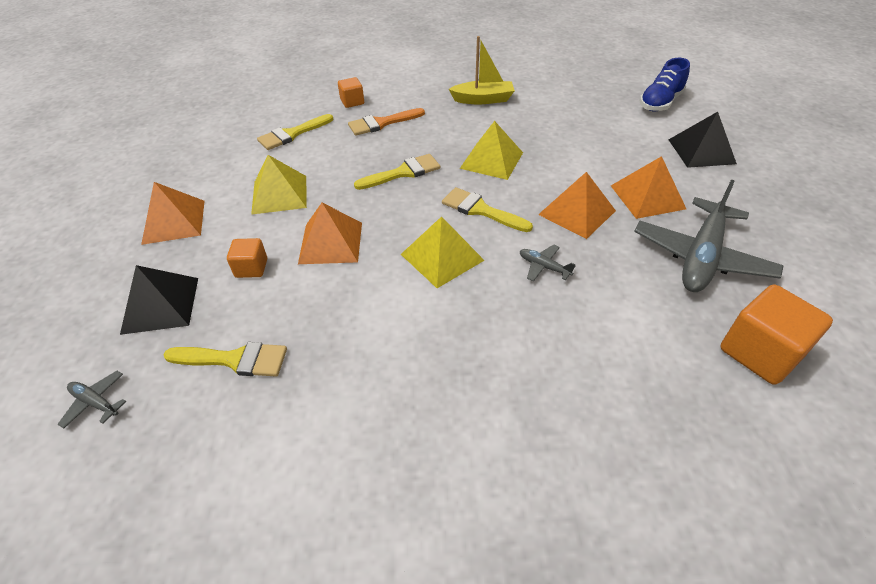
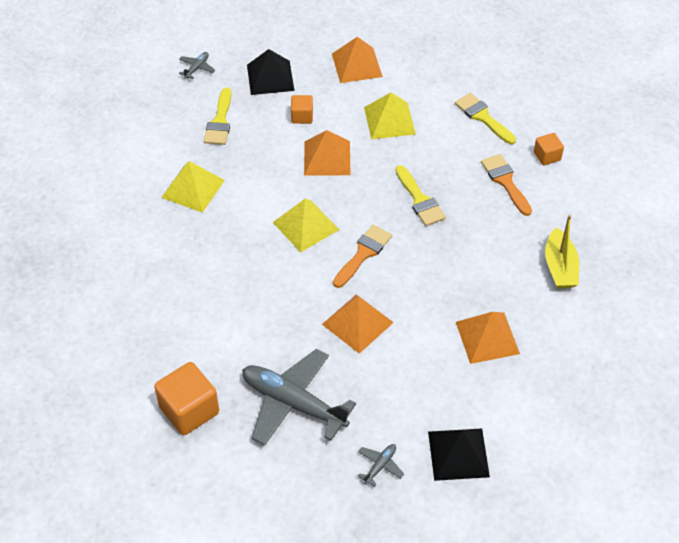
camera: 90 degrees right, 5 degrees up
(480, 210) = (363, 253): yellow brush -> orange brush
(492, 160) = (440, 267): yellow pyramid -> yellow pyramid (193, 188)
(543, 267) = (290, 290): grey plane -> grey plane (380, 466)
(647, 197) = (379, 383): orange pyramid -> orange pyramid (487, 337)
(660, 103) = (564, 441): blue shoe -> none

